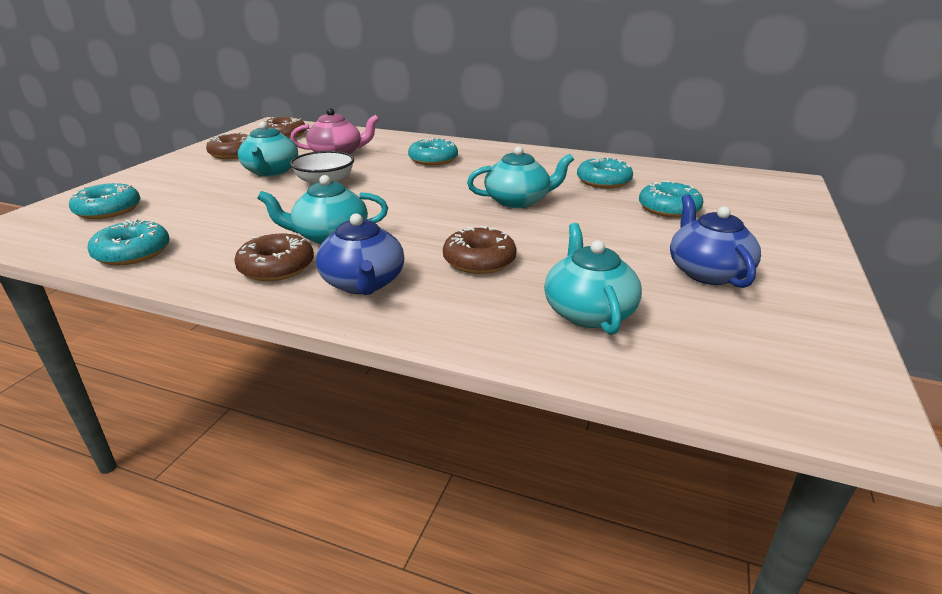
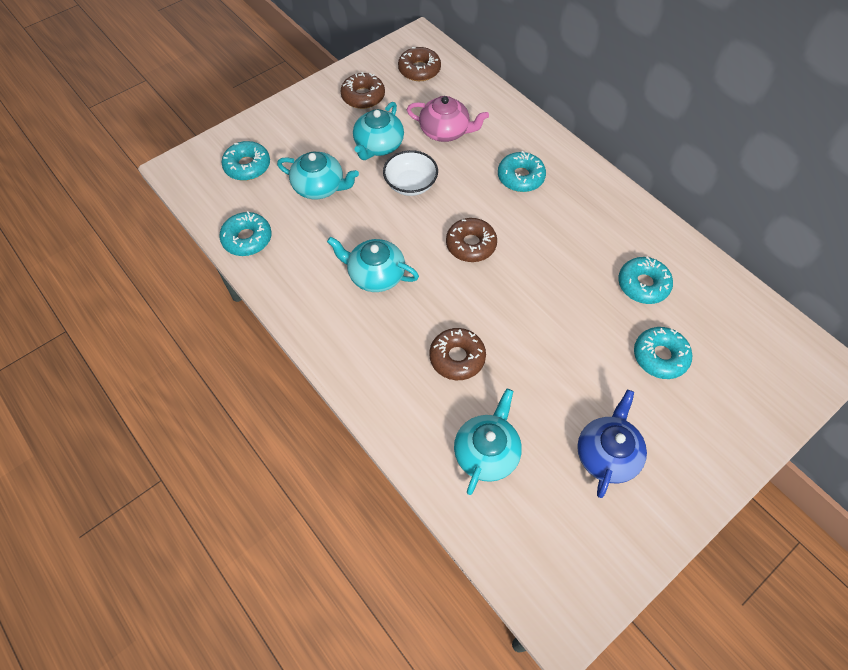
camera: 30 degrees right, 30 degrees up
(276, 267) = (325, 301): brown donut -> brown donut (471, 245)
(363, 283) = (368, 347): blue teapot -> none
(518, 201) = (543, 285): turquoise teapot -> turquoise teapot (320, 187)

